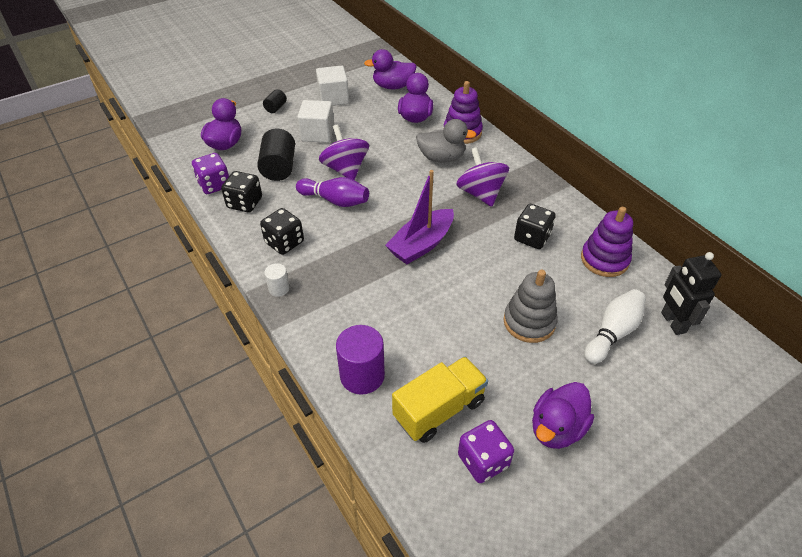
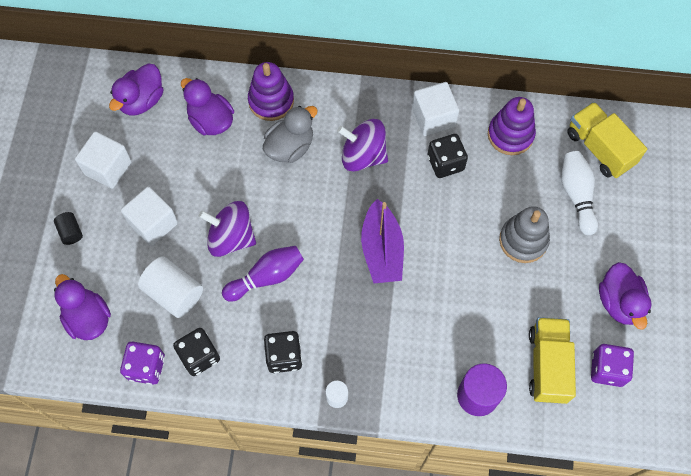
camera: 50 degrees left, 20 degrees up
(279, 167) = (174, 293): black cylinder -> white cylinder
(557, 210) = (433, 118): none -> white cube
(672, 322) = (599, 148): black robot -> yellow truck

